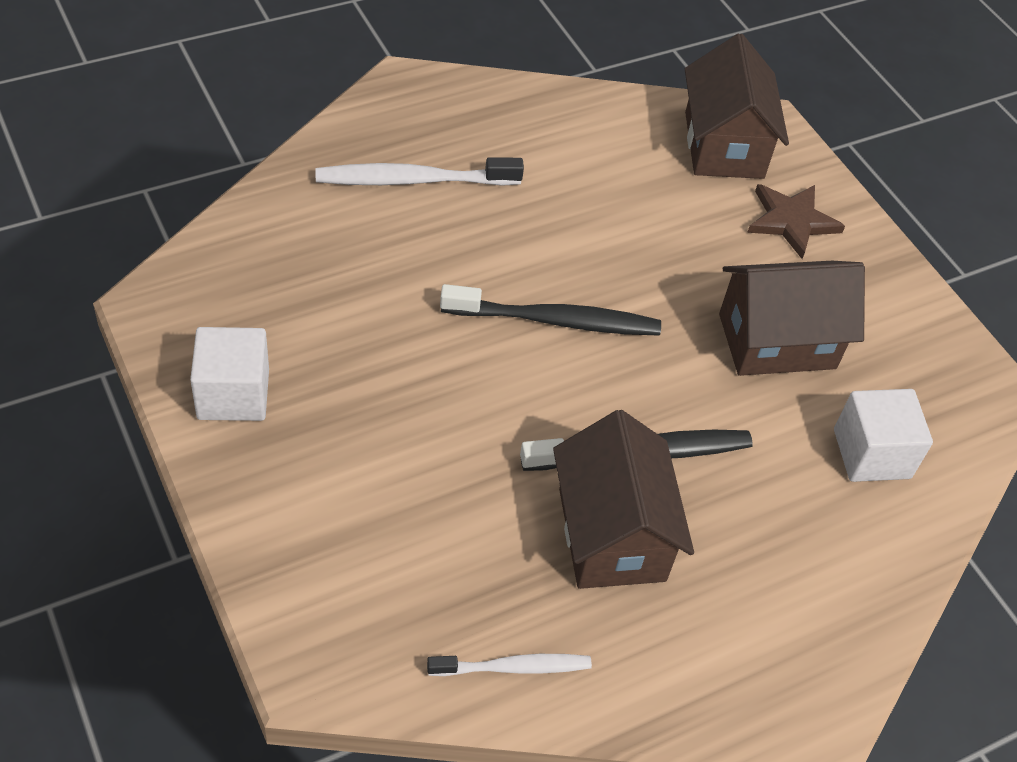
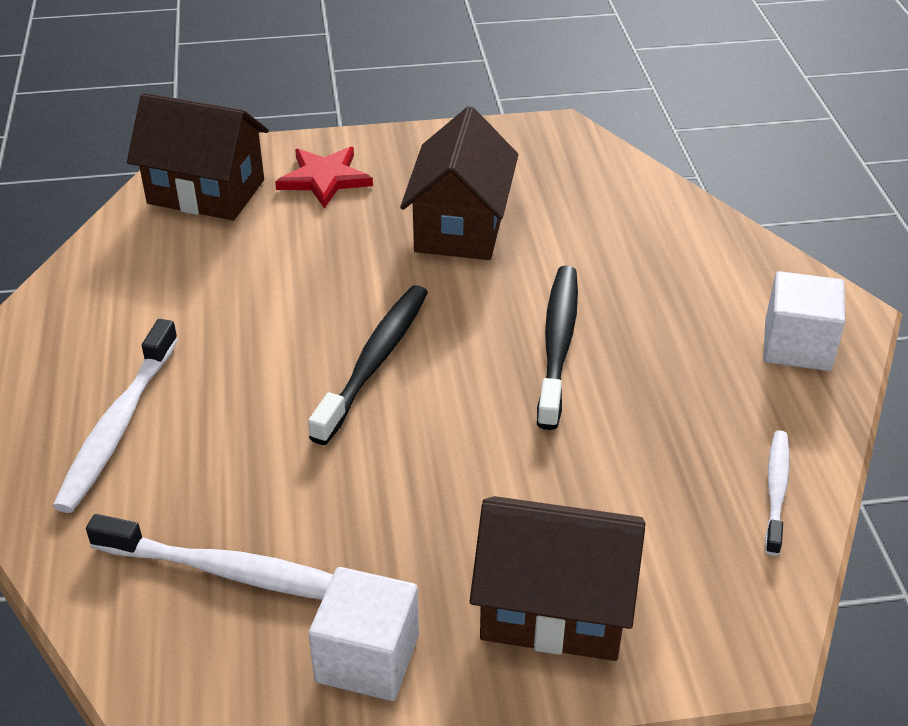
camera: 65 degrees left, 10 degrees down
(291, 290) = (230, 571): none -> white toothbrush
(611, 534) = (643, 387): brown house -> brown house (554, 608)
(791, 221) = (324, 179): brown star -> red star
(871, 454) = (599, 210): white cube -> white cube (797, 346)

